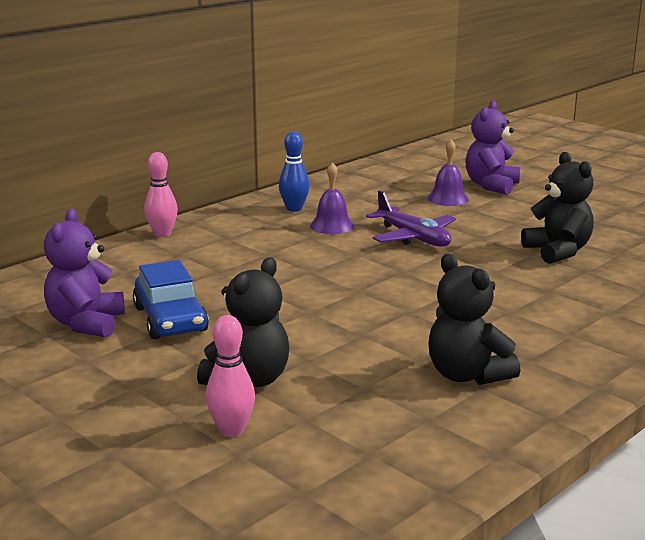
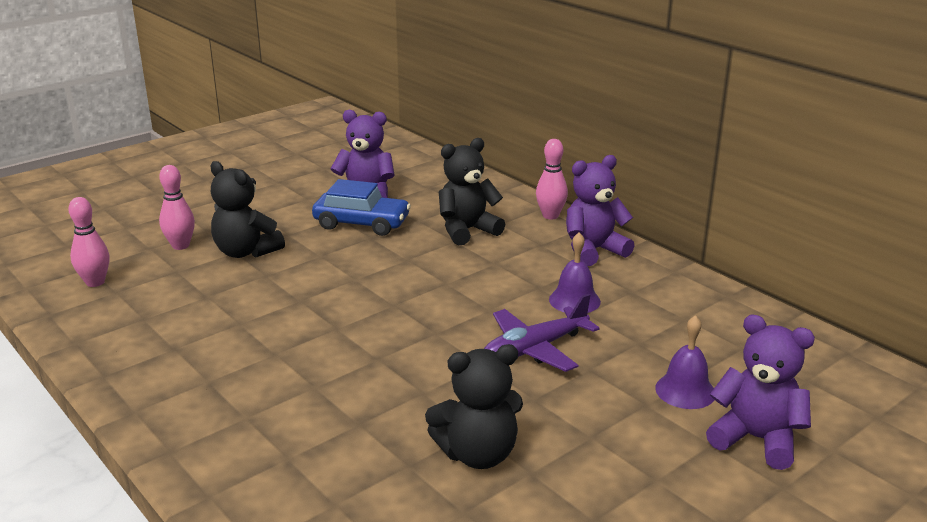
camera: 95 degrees right, 5 degrees up
(170, 319) = (362, 223): blue car -> blue car turned 150 degrees counterclockwise
(239, 219) = (593, 250): none -> purple teddy bear
(294, 209) = (629, 280): blue bowling pin -> none
(348, 476) = (95, 282): none -> pink bowling pin
(467, 375) = (199, 344): black teddy bear -> black teddy bear (467, 230)

